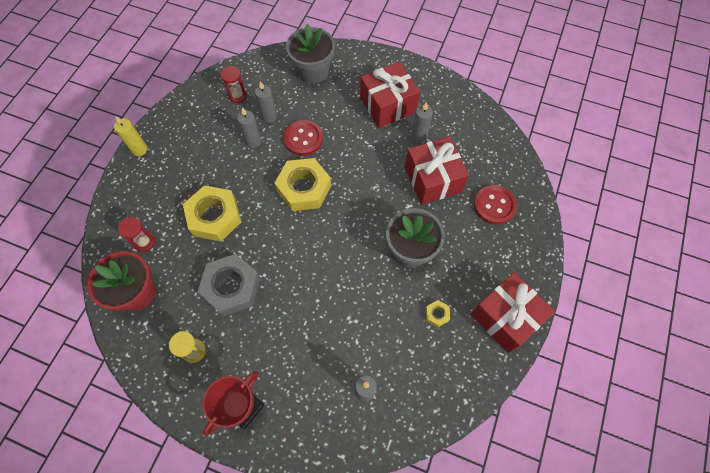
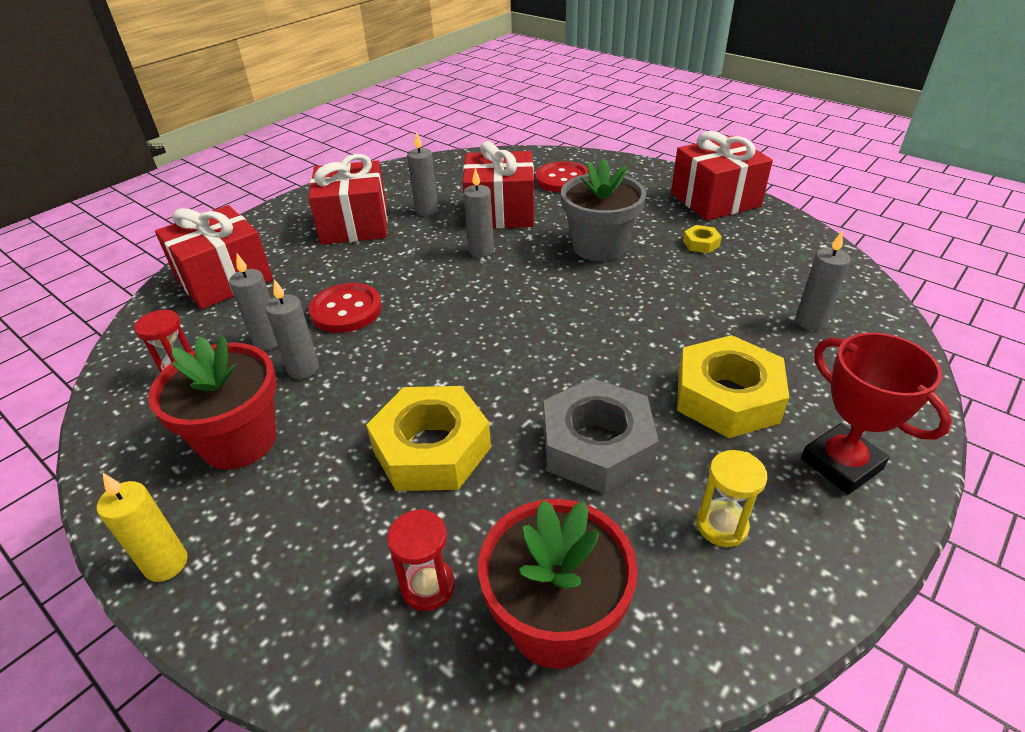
camera: 70 degrees left, 25 degrees down
(203, 140) = (239, 441): none -> red flower pot
(304, 188) = (441, 325): yellow nut -> yellow nut (727, 397)
(313, 71) = (224, 279): grey flower pot -> red gift
(382, 183) = (481, 251): none -> grey candle

